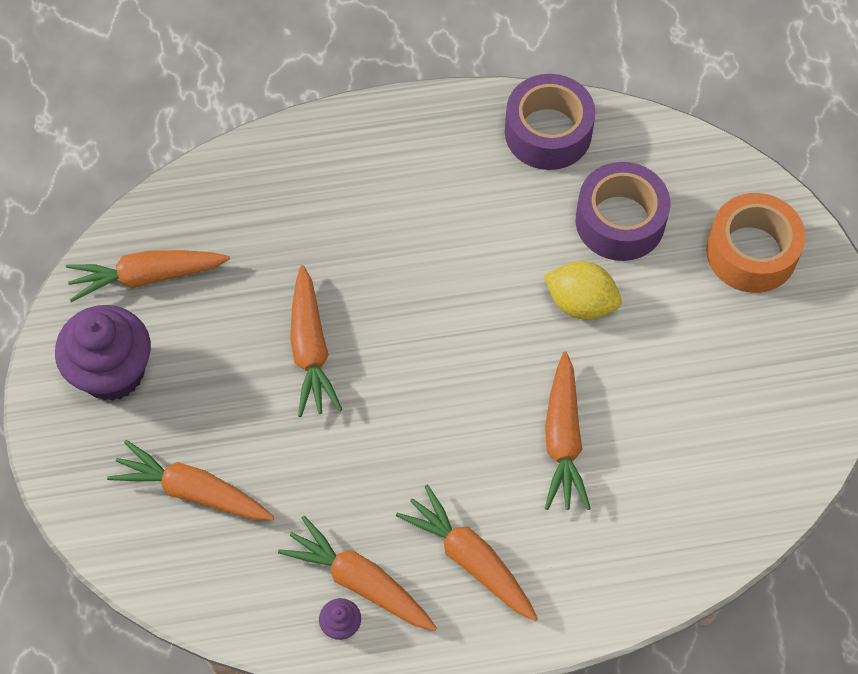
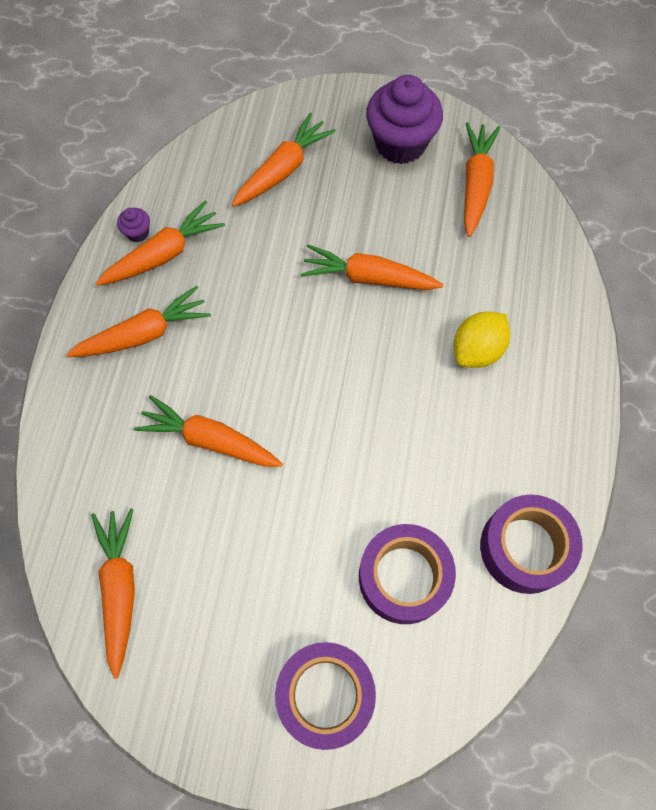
camera: 110 degrees right, 5 degrees up
(581, 303) = (331, 506): yellow lemon -> yellow lemon (477, 350)
(747, 463) = (120, 588): none -> orange carrot
(751, 252) = (325, 694): orange tape -> purple tape

